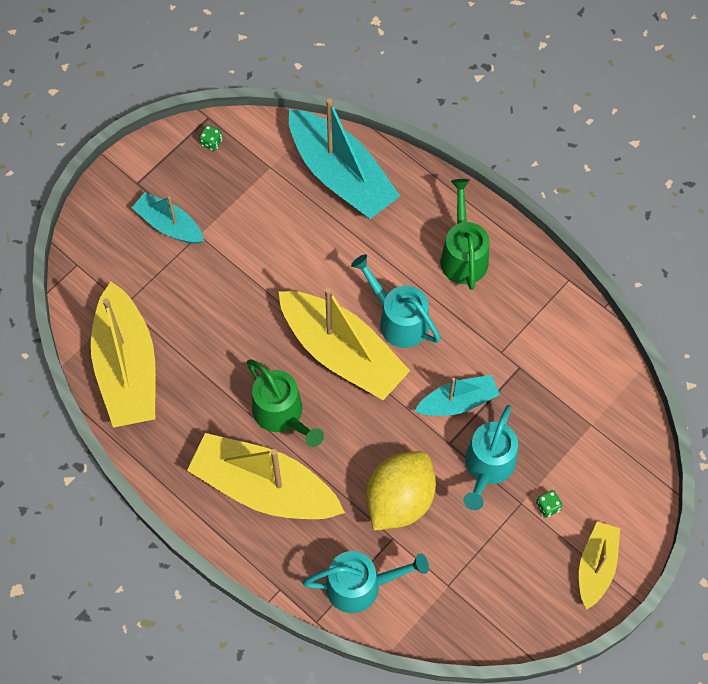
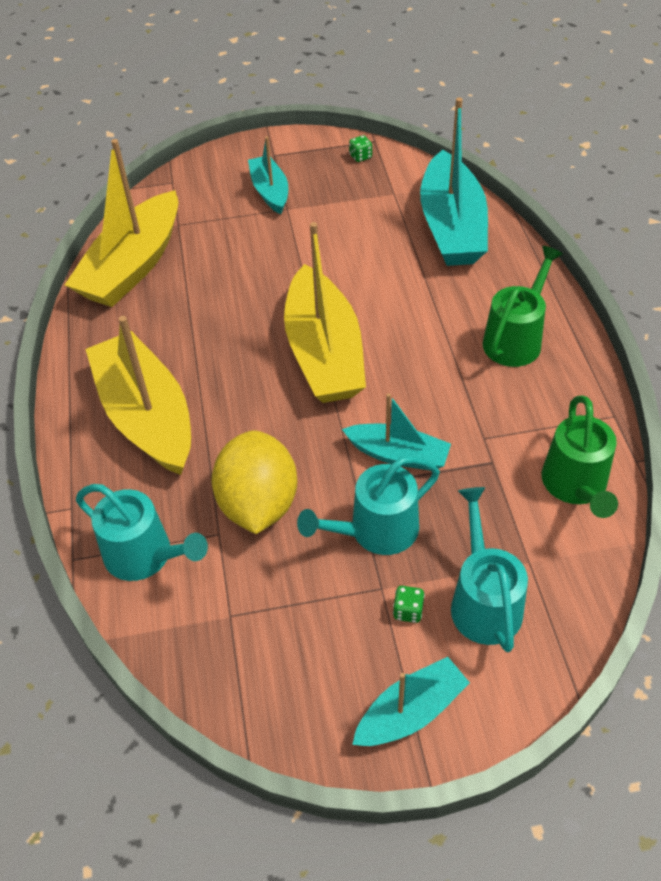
camera: 40 degrees right, 15 degrees down
(282, 414) = (222, 369): green watering can -> green watering can (576, 485)
(398, 320) = (402, 356): turquoise watering can -> turquoise watering can (483, 601)
(399, 500) = (258, 504): yellow lemon -> yellow lemon turned 75 degrees counterclockwise
(596, 566) = (411, 712): yellow boat -> turquoise boat

